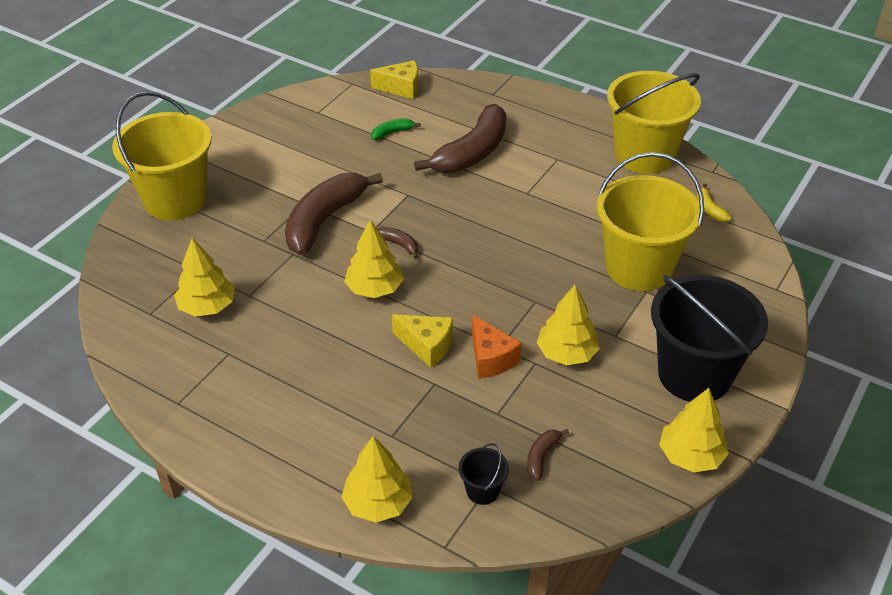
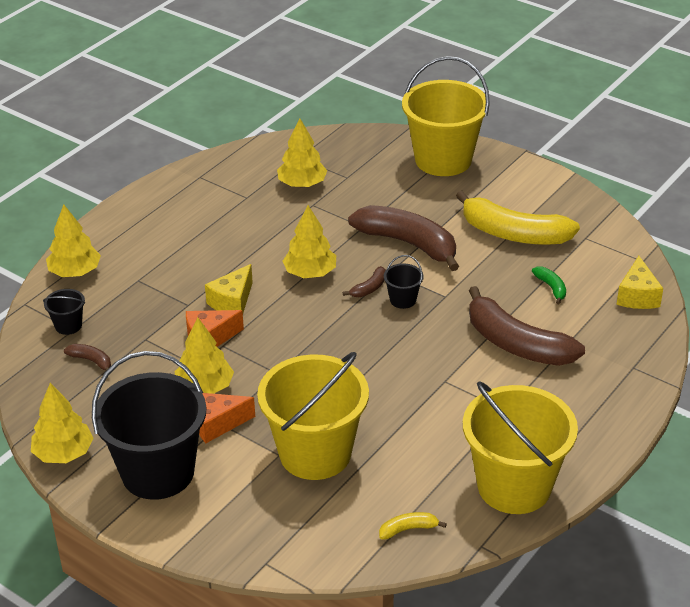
camera: 95 degrees right, 5 degrees down
(310, 153) = (513, 234): none -> yellow banana
(415, 221) = (403, 300): none -> black bucket
(617, 338) = (217, 424): none -> orange cheese

